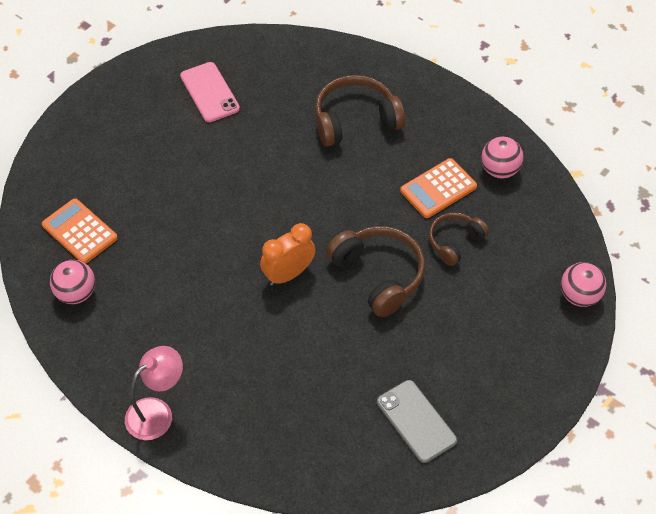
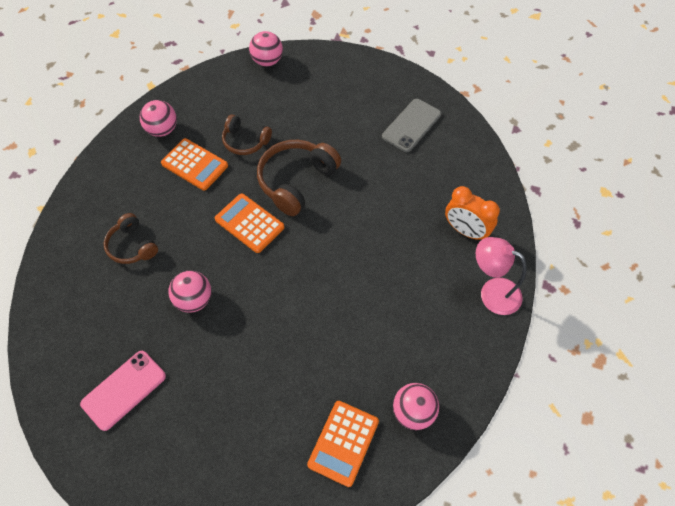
camera: 110 degrees left, 5 degrees up
(273, 156) = (194, 300): none -> pink ball
(288, 274) = (320, 243): orange clock -> orange clock (465, 231)
(341, 219) = (249, 223): none -> orange calculator
(355, 120) = (132, 246): brown headphones -> brown headphones, size x0.61

